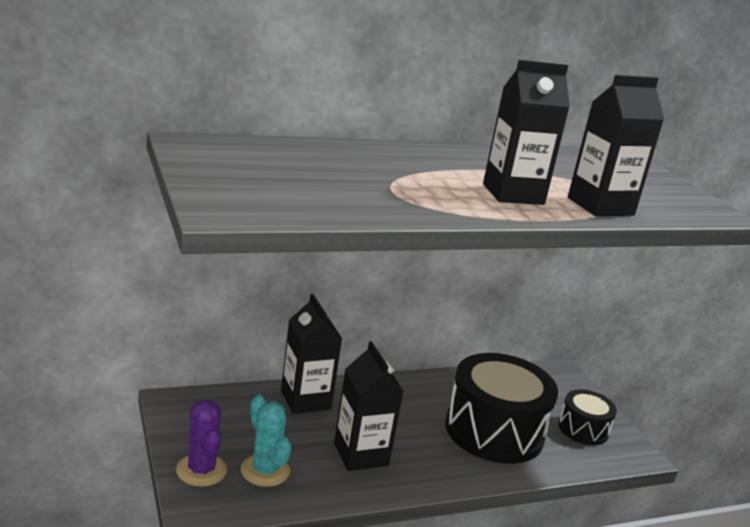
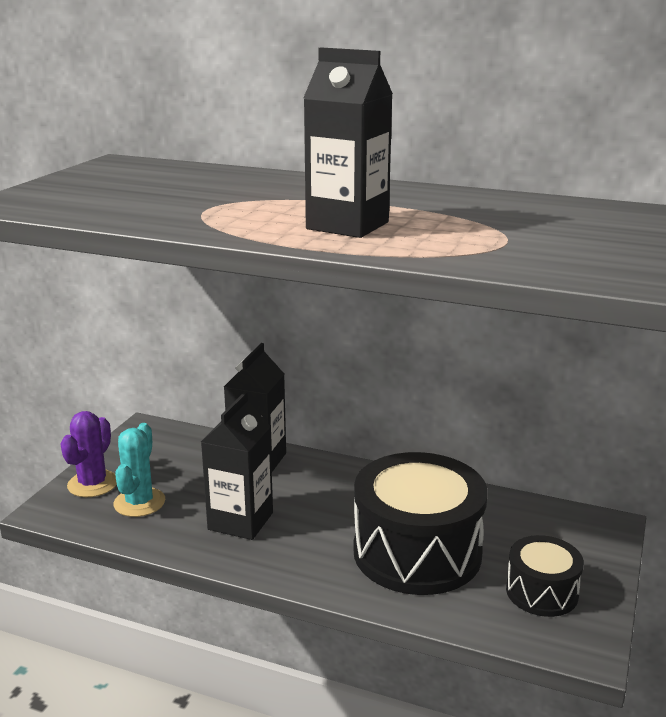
camera: 45 degrees right, 0 degrees up
(600, 206) = (441, 249): black carton -> none

